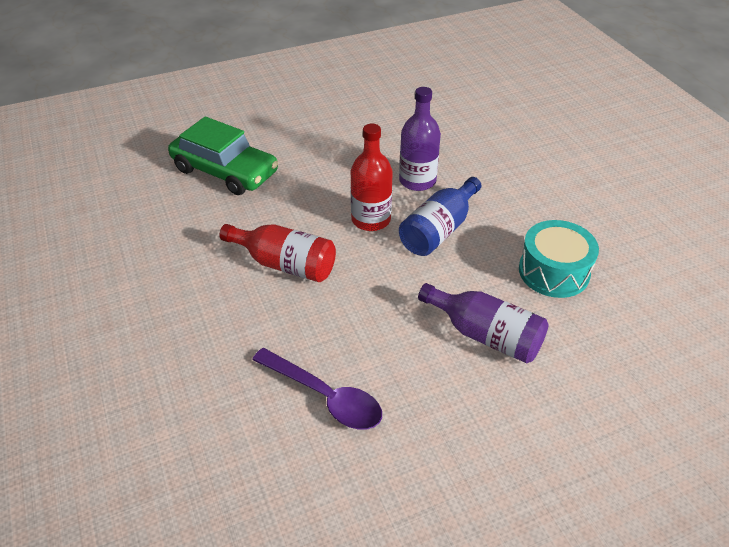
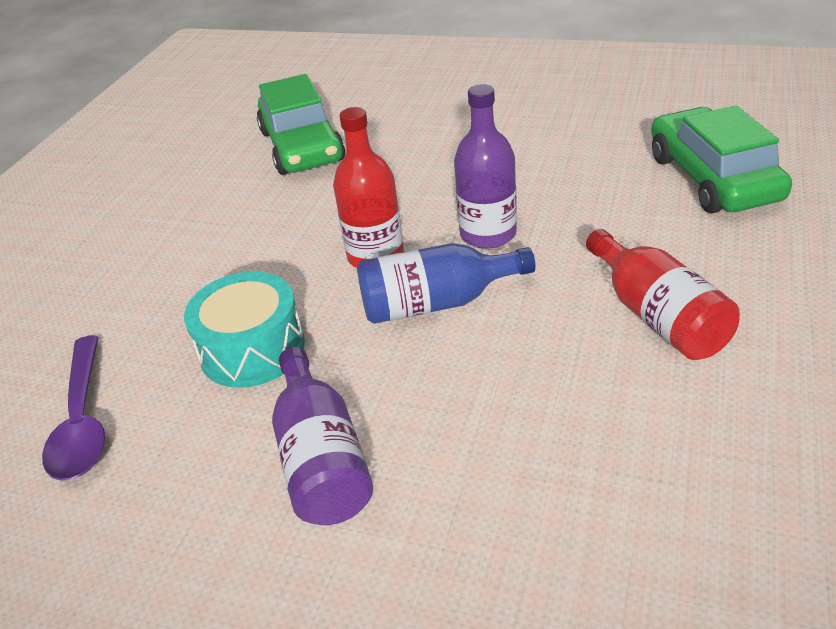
camera: 45 degrees right, 5 degrees down
(285, 264) = (230, 264): red bottle -> red bottle (657, 316)
(491, 106) = (713, 178): none -> green car
(554, 272) = (517, 430): turquoise drum -> turquoise drum (252, 349)

